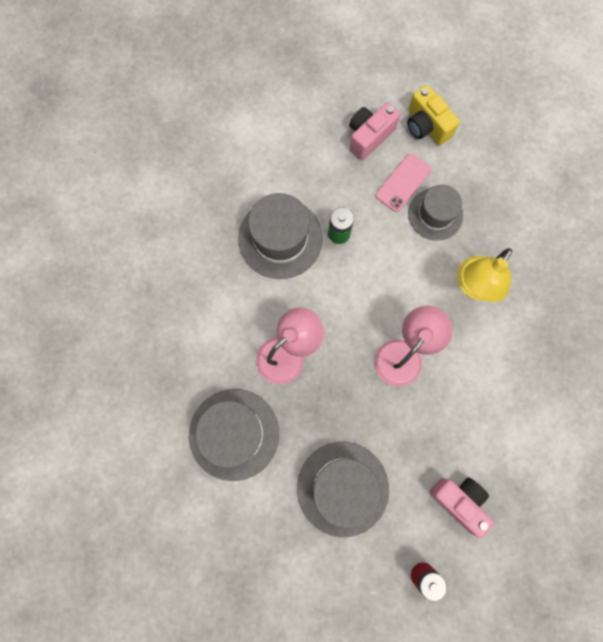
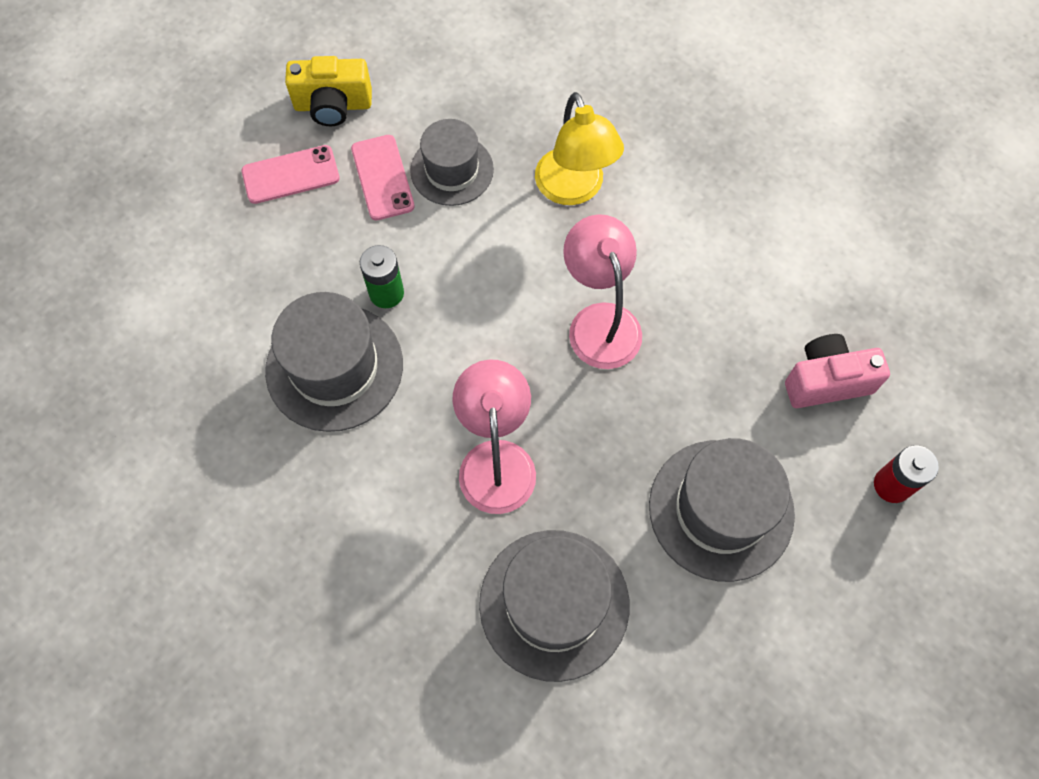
camera: 55 degrees left, 10 degrees down
(369, 136) = (291, 175): pink camera -> pink phone

